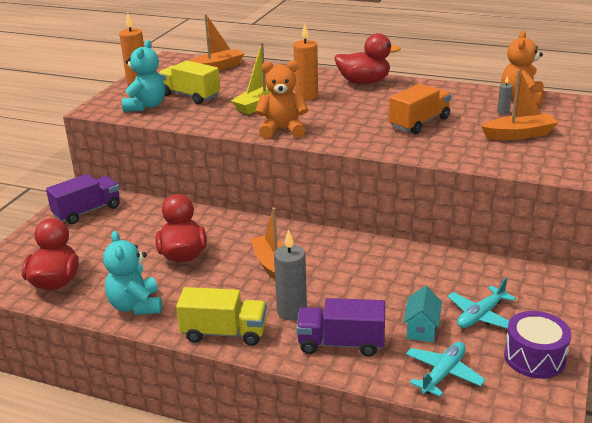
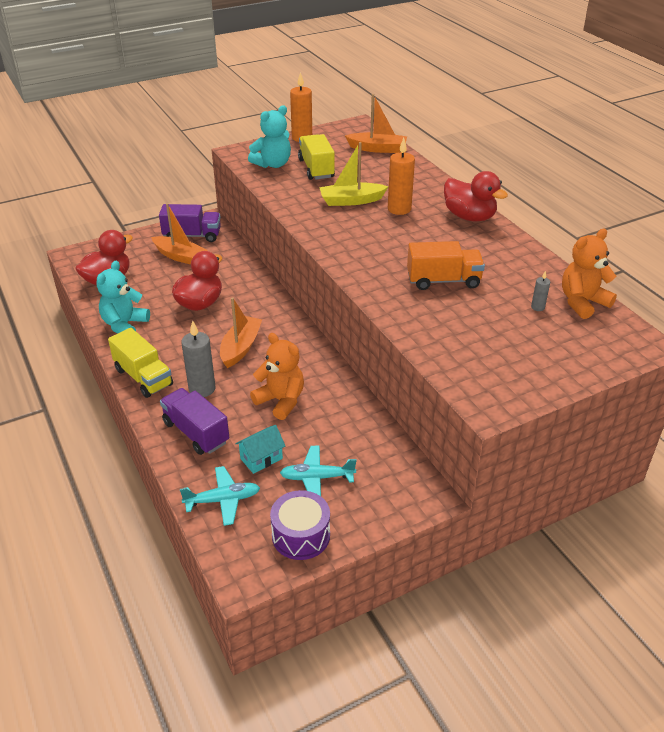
camera: 40 degrees right, 10 degrees up
(282, 130) = (328, 233): orange teddy bear -> orange teddy bear (281, 401)
(519, 135) = (508, 337): orange boat -> orange boat (180, 256)

